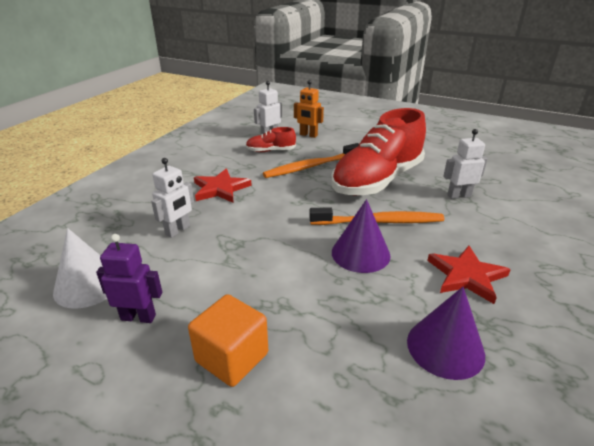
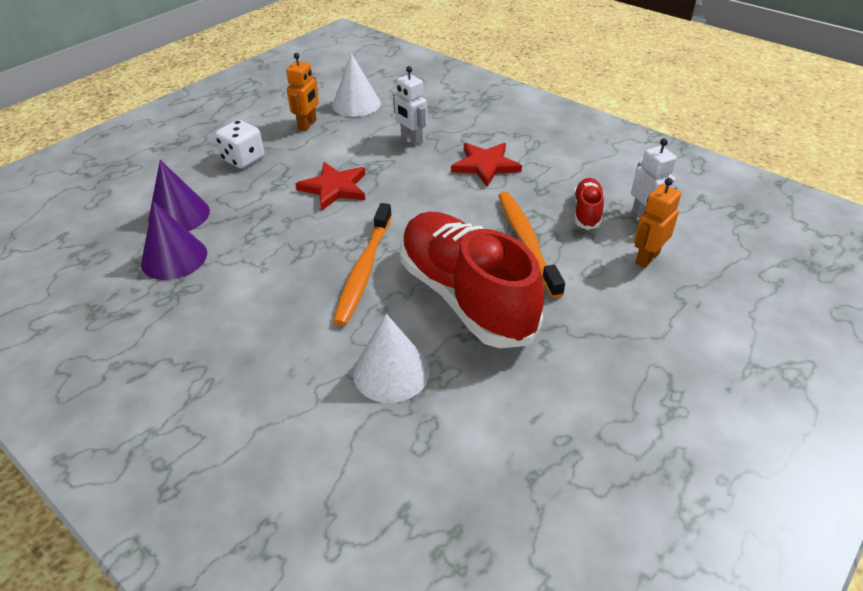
camera: 105 degrees right, 10 degrees up
(138, 317) = (307, 124): purple robot -> orange robot
(232, 357) = (243, 159): orange cube -> white dice
(360, 253) = (315, 241): purple cone -> purple cone (179, 215)
(459, 196) = (391, 372): white robot -> white cone
(466, 276) = (237, 306): red star -> red star (334, 188)

